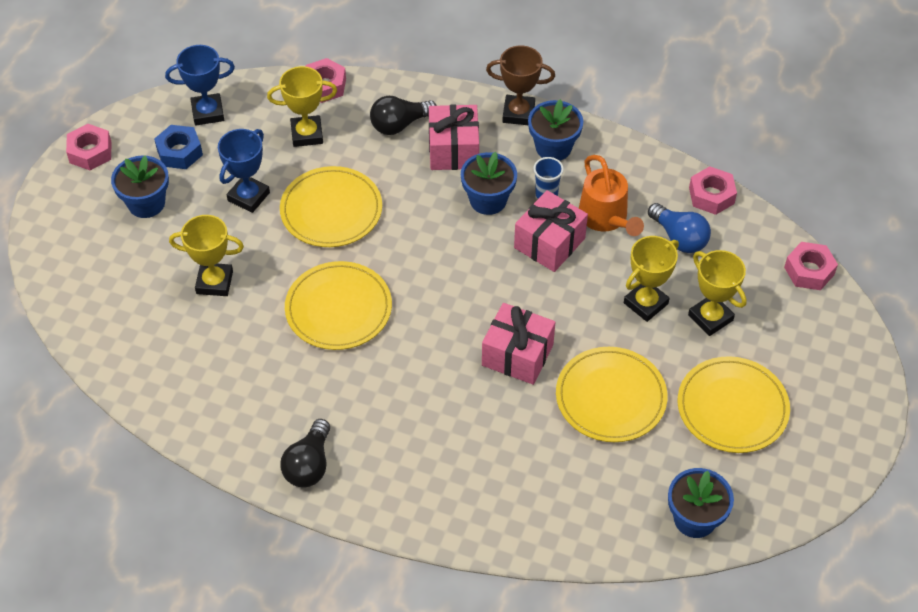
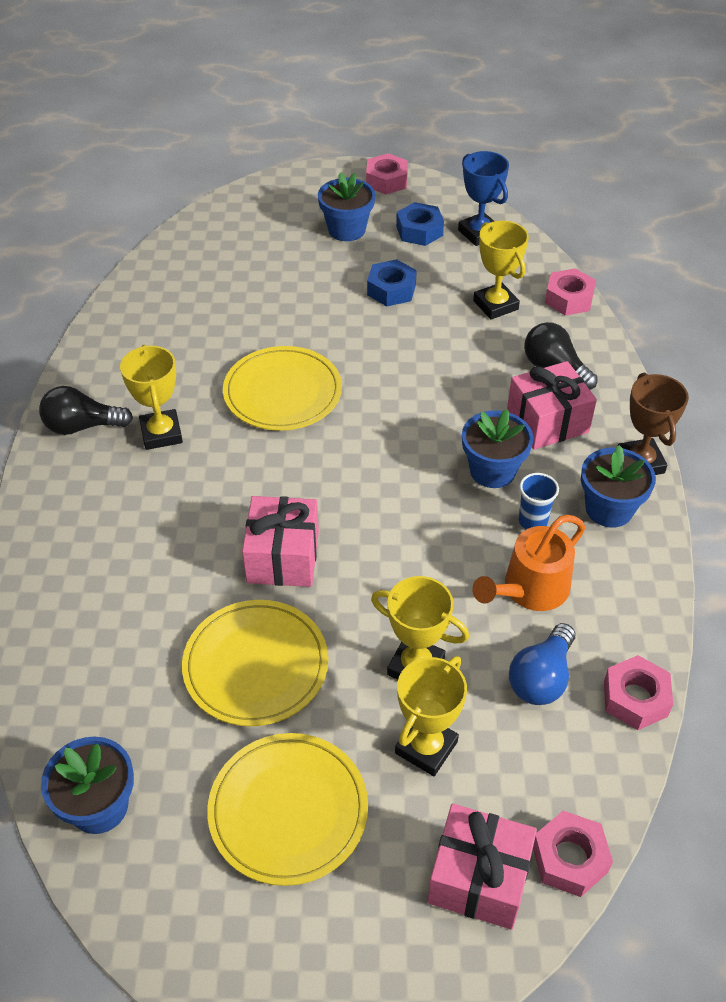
camera: 70 degrees right, 5 degrees down
(214, 282) = (275, 299): yellow trophy -> yellow trophy (161, 433)
(248, 197) = (391, 290): blue trophy -> blue nut
(331, 210) = (407, 351): yellow plate -> none
(549, 243) = (460, 544): pink gift -> pink gift (479, 878)

